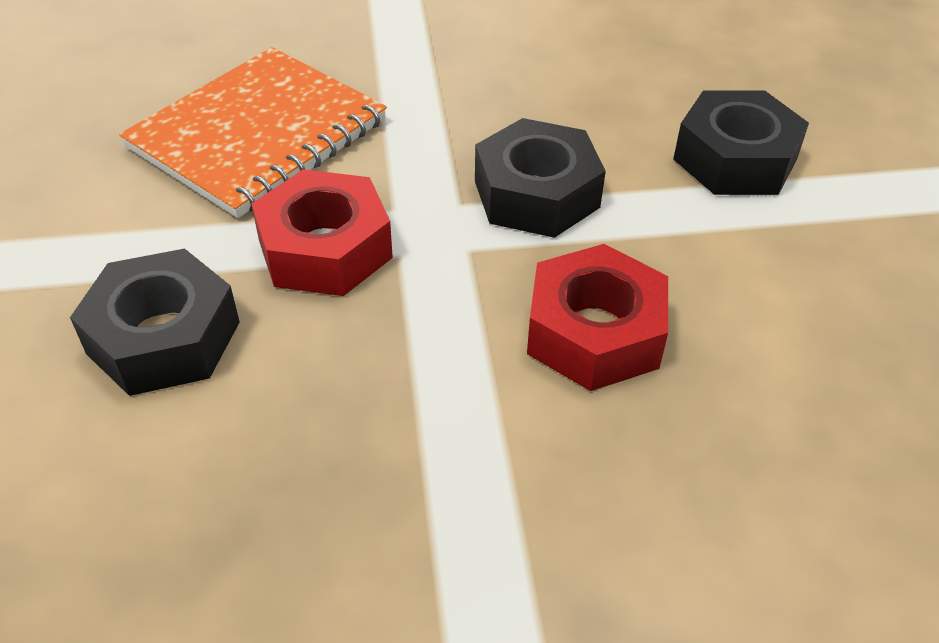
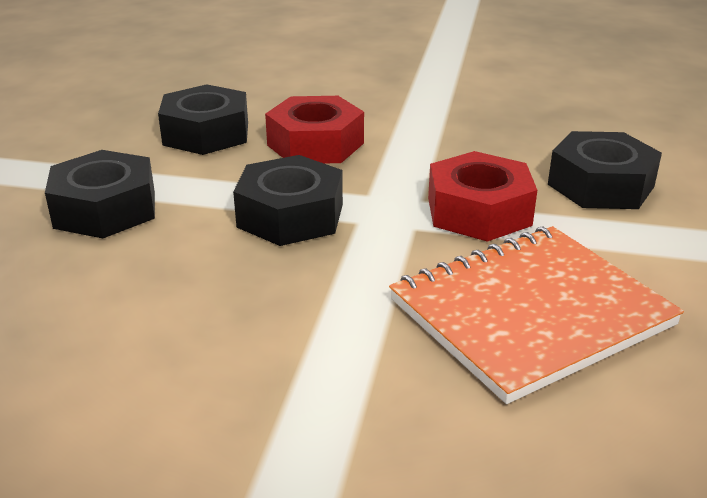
camera: 160 degrees left, 15 degrees down
(766, 318) = (206, 133): none -> black nut

